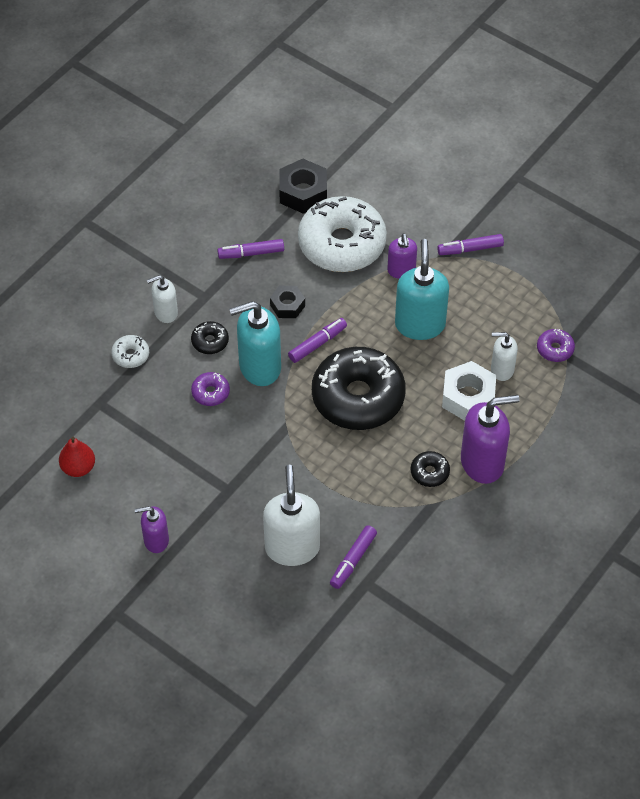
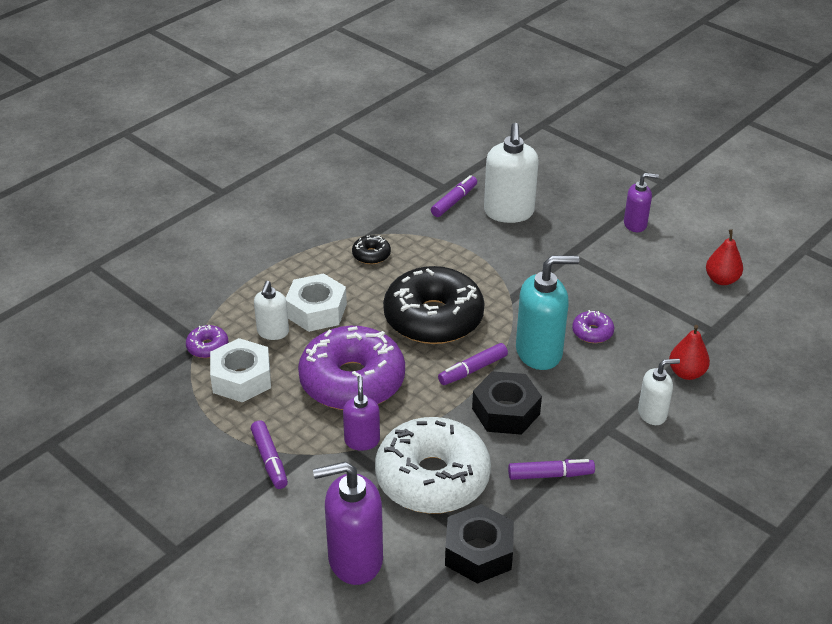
camera: 175 degrees left, 15 degrees down
(130, 355) = (686, 373): white donut -> red pear
(210, 341) = (596, 380): black donut -> none
(287, 305) = (505, 411): black nut -> black nut, size x1.61
(420, 324) = (352, 381): turquoise soap dispenser -> purple donut
(470, 249) = (269, 460): purple marker -> purple marker turned 75 degrees clockwise
(482, 462) = (317, 259): purple soap dispenser -> purple soap dispenser (354, 559)
(502, 369) = (273, 332): white soap dispenser -> white soap dispenser turned 90 degrees clockwise
(515, 319) = (241, 378): none -> white nut

